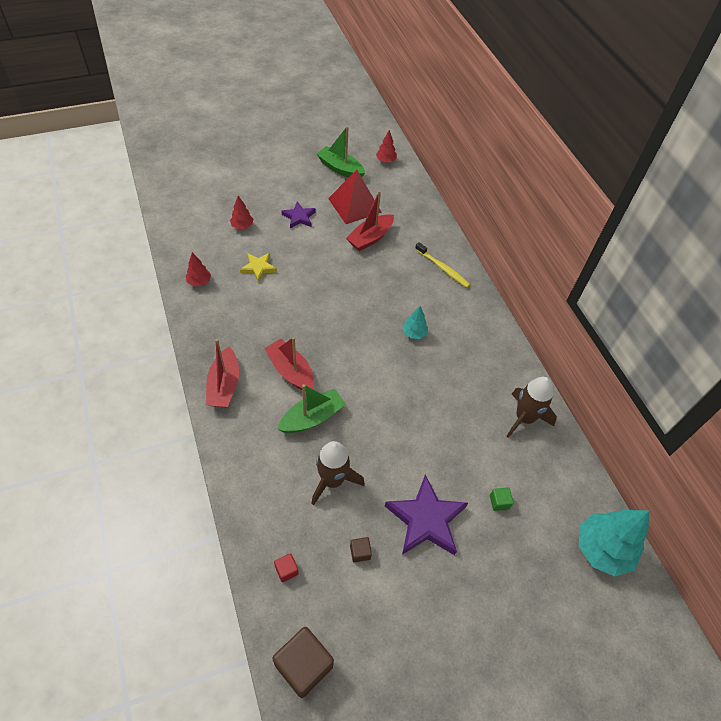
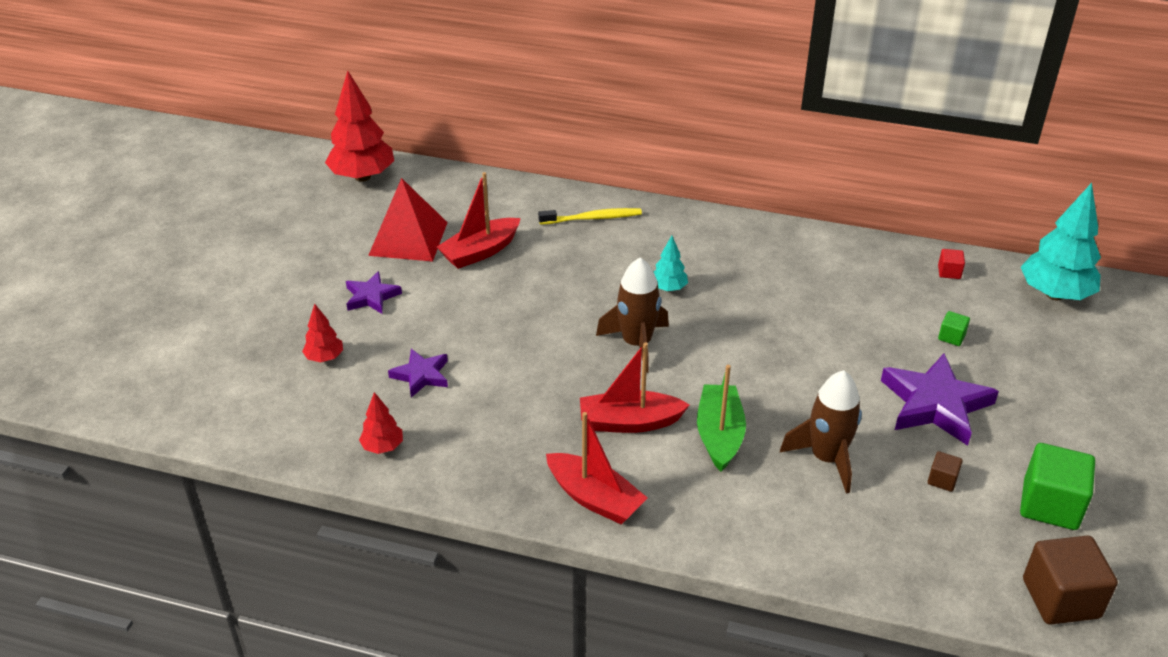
camera: 50 degrees left, 15 degrees down
(258, 268) = (421, 375): yellow star -> purple star
(286, 570) = (925, 558): red cube -> red cube (949, 272)
(340, 169) = (328, 220): green boat -> none
(370, 238) = (480, 252): red boat -> red boat turned 60 degrees clockwise
(383, 627) = (1050, 505): none -> green cube
(385, 161) = (362, 177): red tree -> red tree, size x2.01
(524, 418) = (859, 264): brown rocket -> brown rocket (636, 344)

